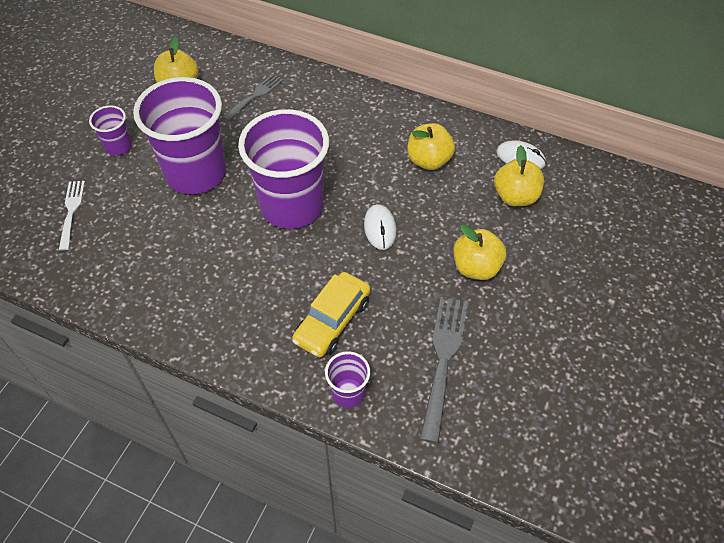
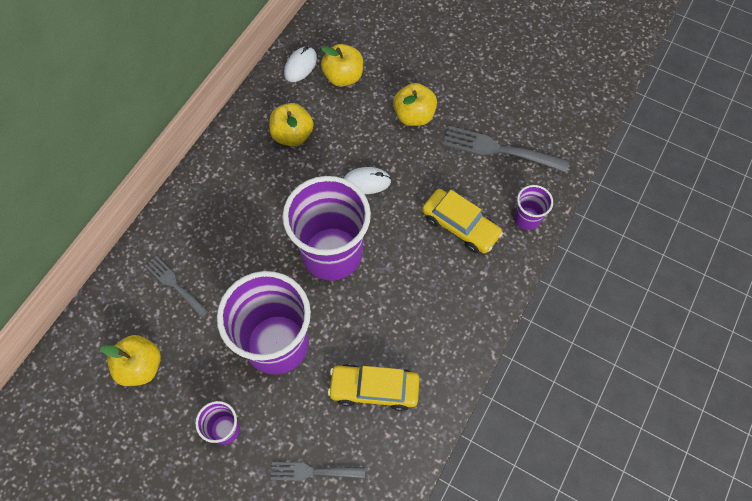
camera: 85 degrees left, 10 degrees up
(71, 211) = (313, 471): white fork -> grey fork
(145, 252) = (374, 389): none -> yellow car

